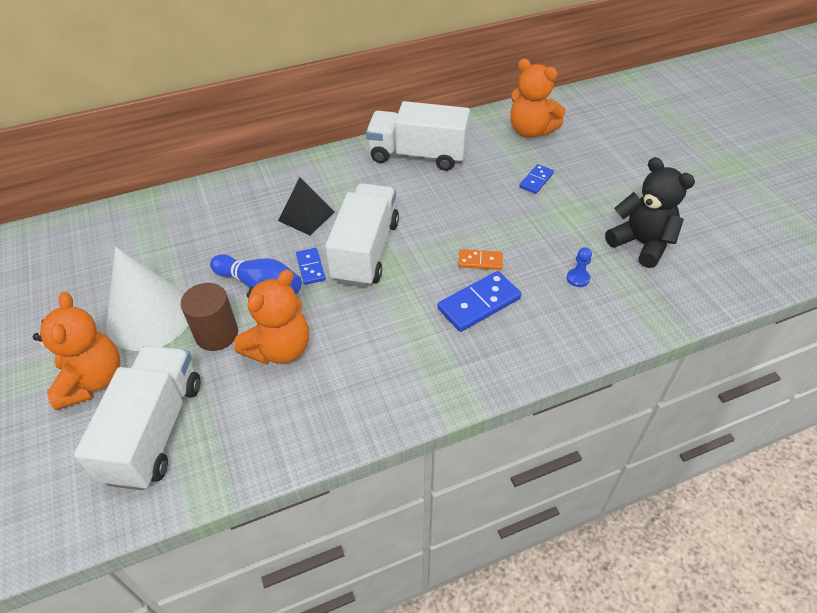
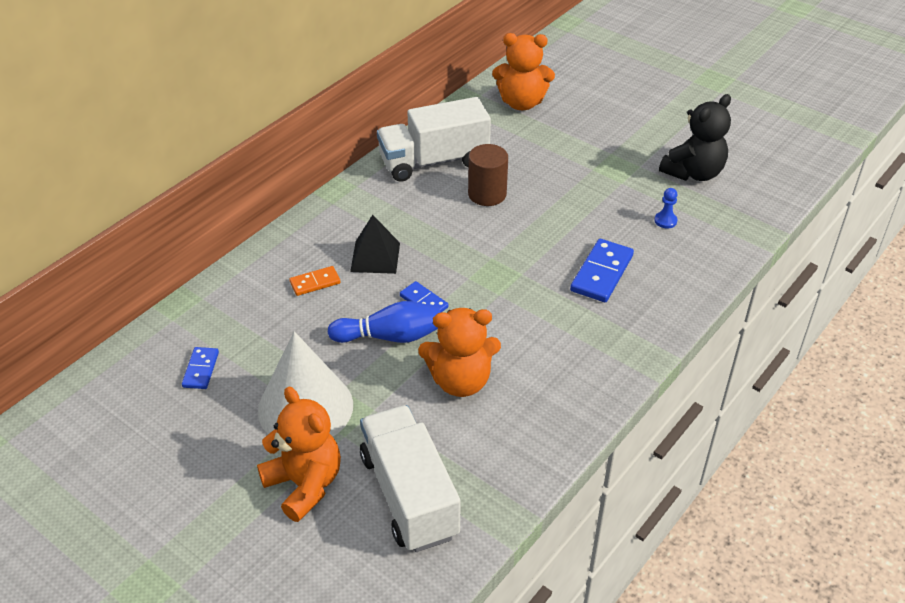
camera: 30 degrees left, 5 degrees down
(216, 334) = (388, 394): brown cylinder -> brown cylinder (487, 194)
(280, 348) = (460, 381): orange teddy bear -> orange teddy bear turned 75 degrees clockwise
(365, 251) = (462, 267): white truck -> none
(480, 261) = (573, 237): orange domino -> orange domino (315, 283)
(536, 180) = (564, 148): blue domino -> blue domino (200, 370)
(641, 244) = (693, 173): black teddy bear -> black teddy bear turned 120 degrees clockwise

